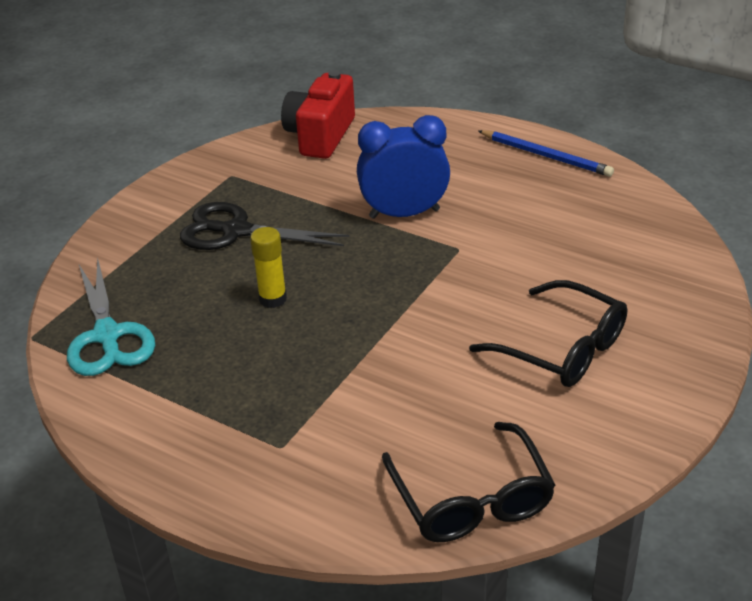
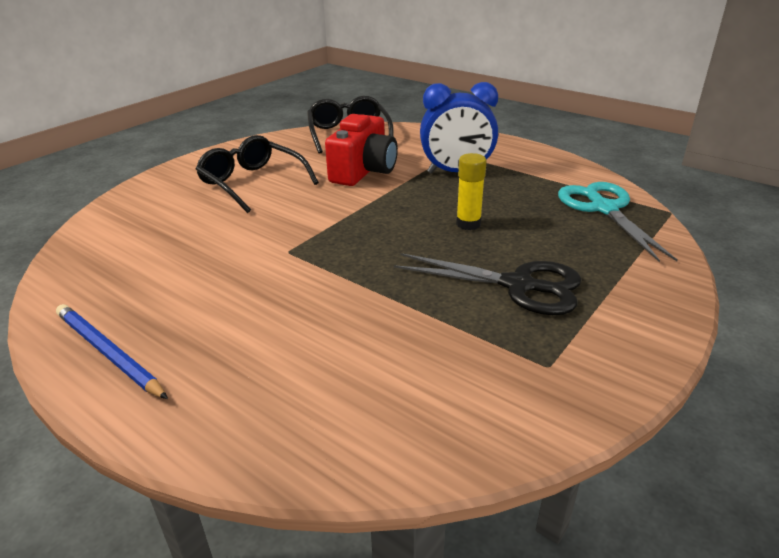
camera: 175 degrees left, 5 degrees down
(320, 136) = (417, 433): red camera -> red camera (364, 171)
(404, 213) = (327, 290): blue clock -> blue clock (456, 172)

